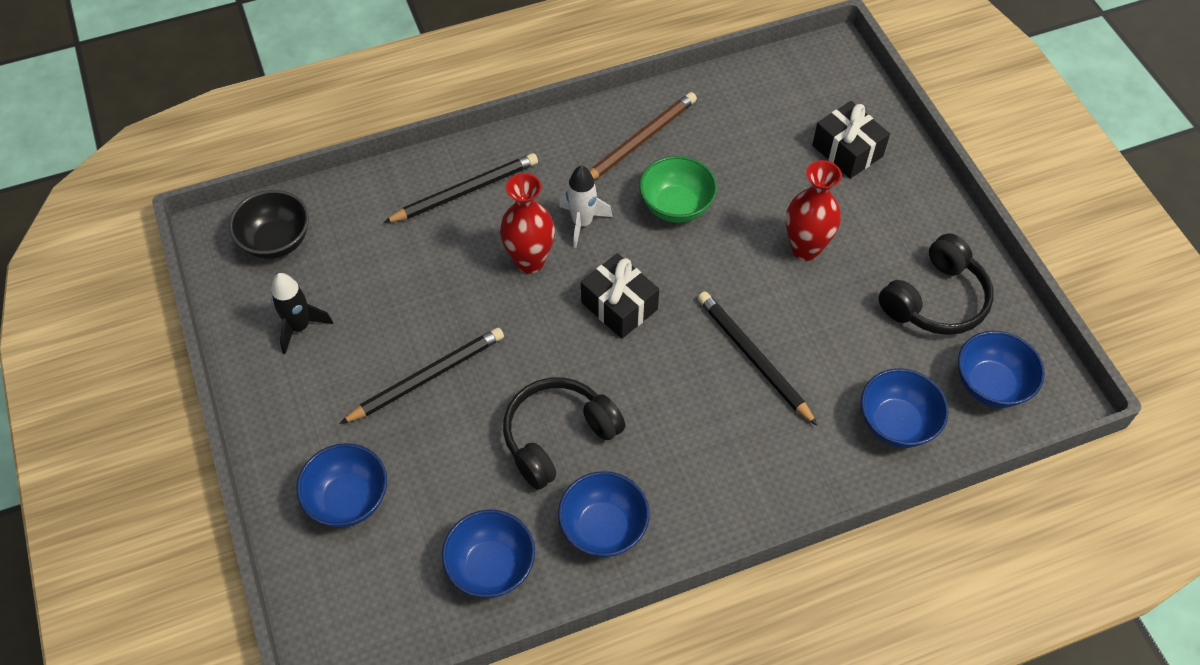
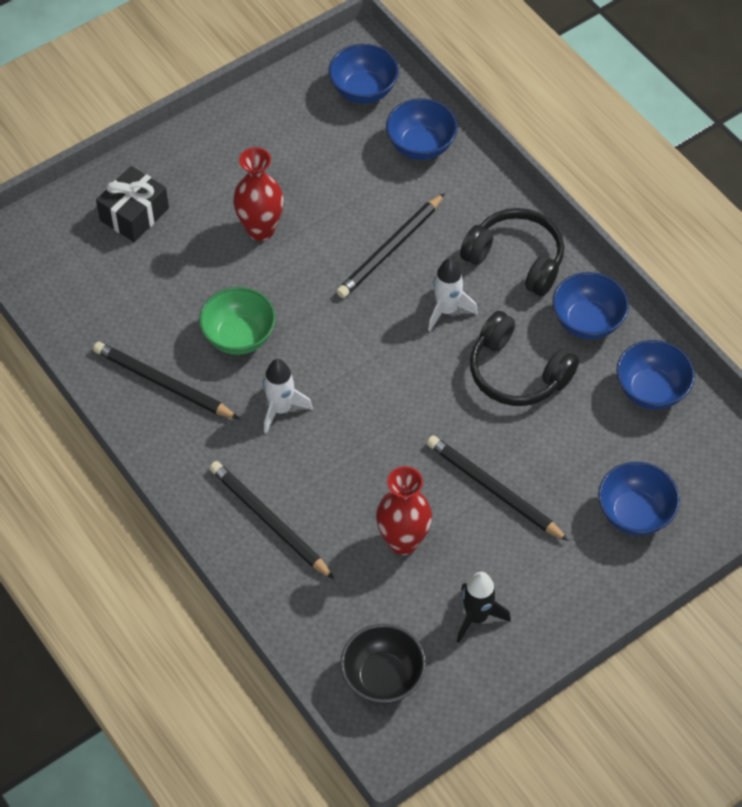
camera: 105 degrees left, 0 degrees up
(530, 261) = (339, 441): red vase -> red vase (403, 541)
(619, 306) = (367, 358): black gift -> none
(640, 141) = (163, 383): brown pencil -> black pencil
(658, 391) = (447, 310): none -> white rocket
(936, 300) = (289, 133): black headphones -> black headphones (516, 259)

